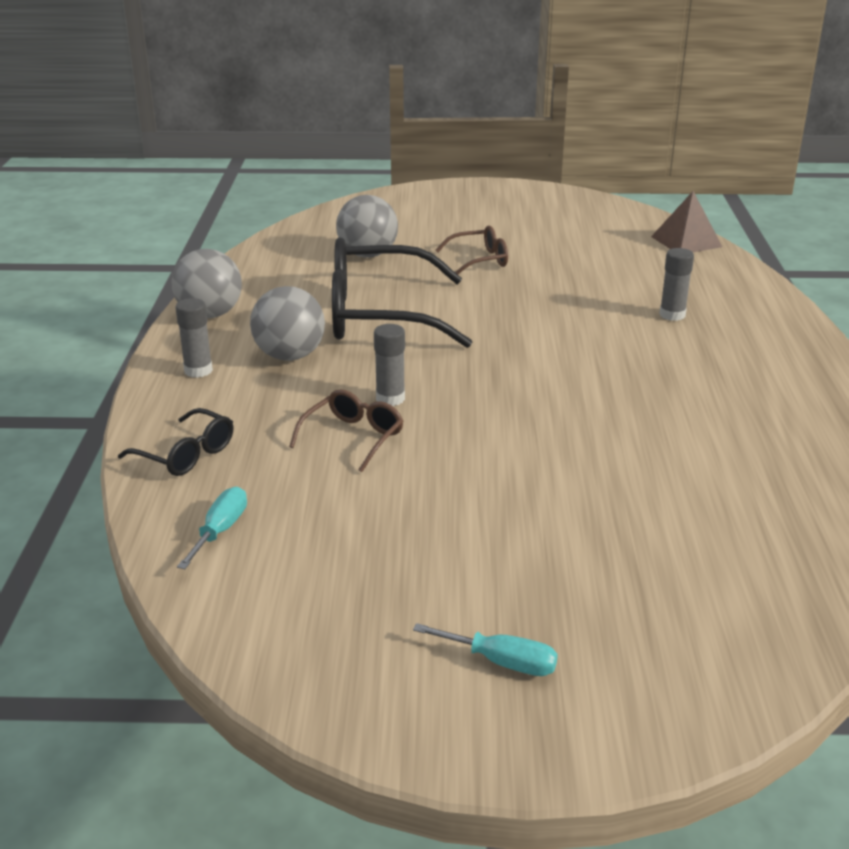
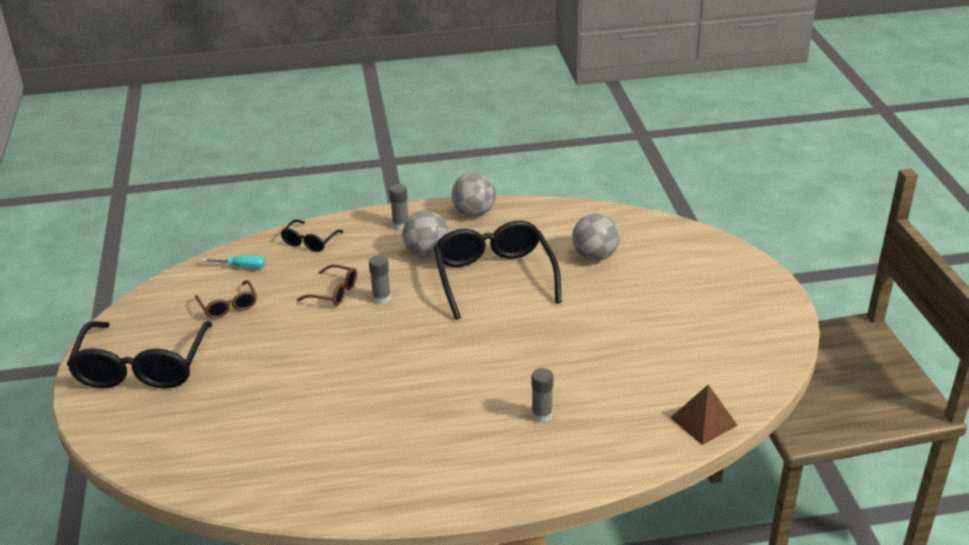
camera: 80 degrees right, 5 degrees up
(479, 260) = (607, 308): brown glasses -> brown glasses (228, 306)
(501, 662) = (142, 367): turquoise screwdriver -> black glasses

